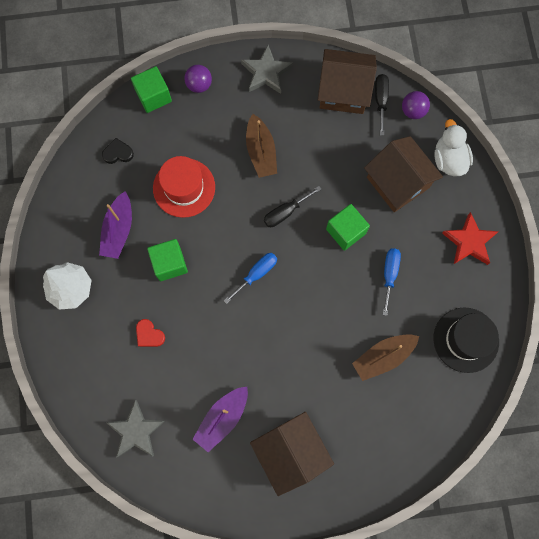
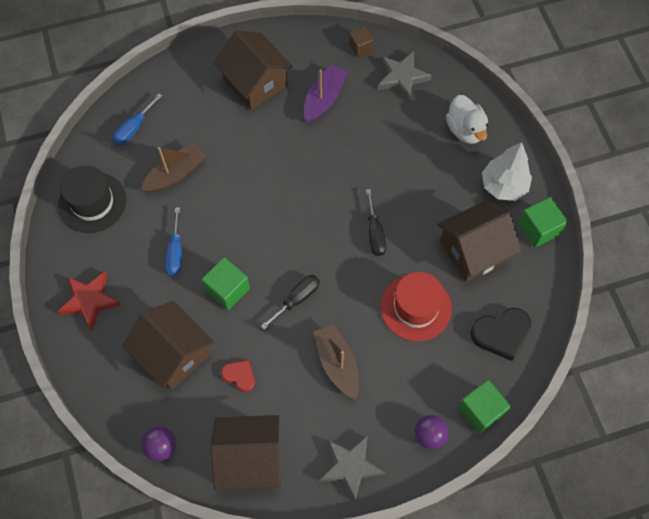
camera: 170 degrees right, 10 degrees down
(118, 153) = (501, 334): black heart -> black heart, size x1.70
(119, 230) = (474, 251): purple boat -> brown house
(149, 334) = (412, 157): red heart -> red heart (240, 376)
(169, 263) = (410, 226): green cube -> green cube (538, 229)
(170, 478) = (360, 47): none -> brown cube
(256, 274) = (316, 230): blue screwdriver -> blue screwdriver (133, 128)
(380, 100) = (202, 454): black screwdriver -> black screwdriver (375, 233)
(449, 159) = (115, 392): white duck -> white duck (465, 130)

